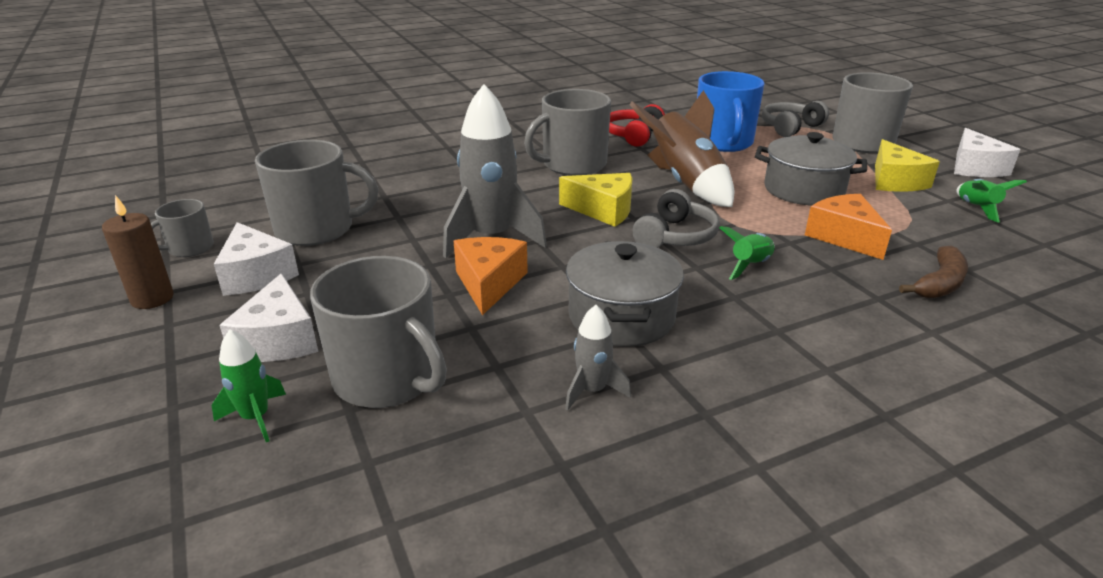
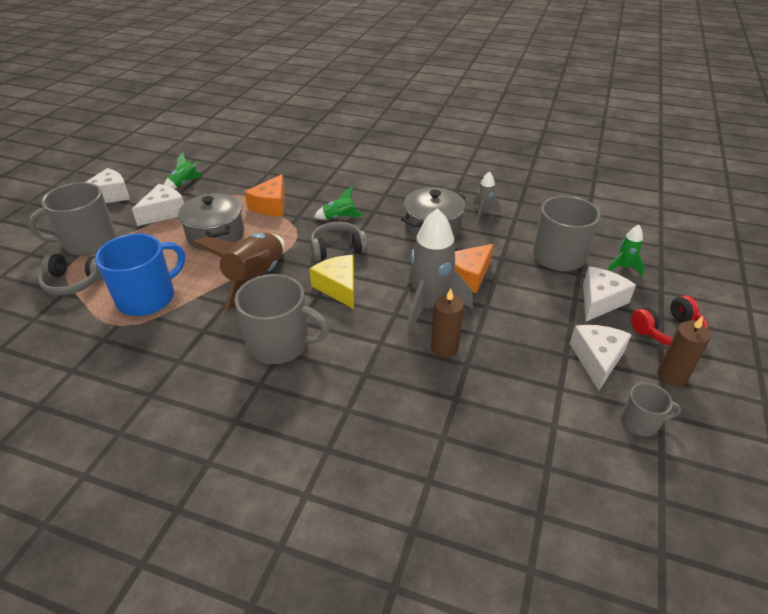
camera: 135 degrees left, 10 degrees up
(317, 229) = (534, 386): grey mug -> none
(433, 217) = (444, 347): none -> brown candle
(633, 135) = (173, 351): red headphones -> red headphones (668, 331)
(895, 181) = (164, 212): yellow cheese -> white cheese
(939, 284) = (292, 174): brown banana -> none

